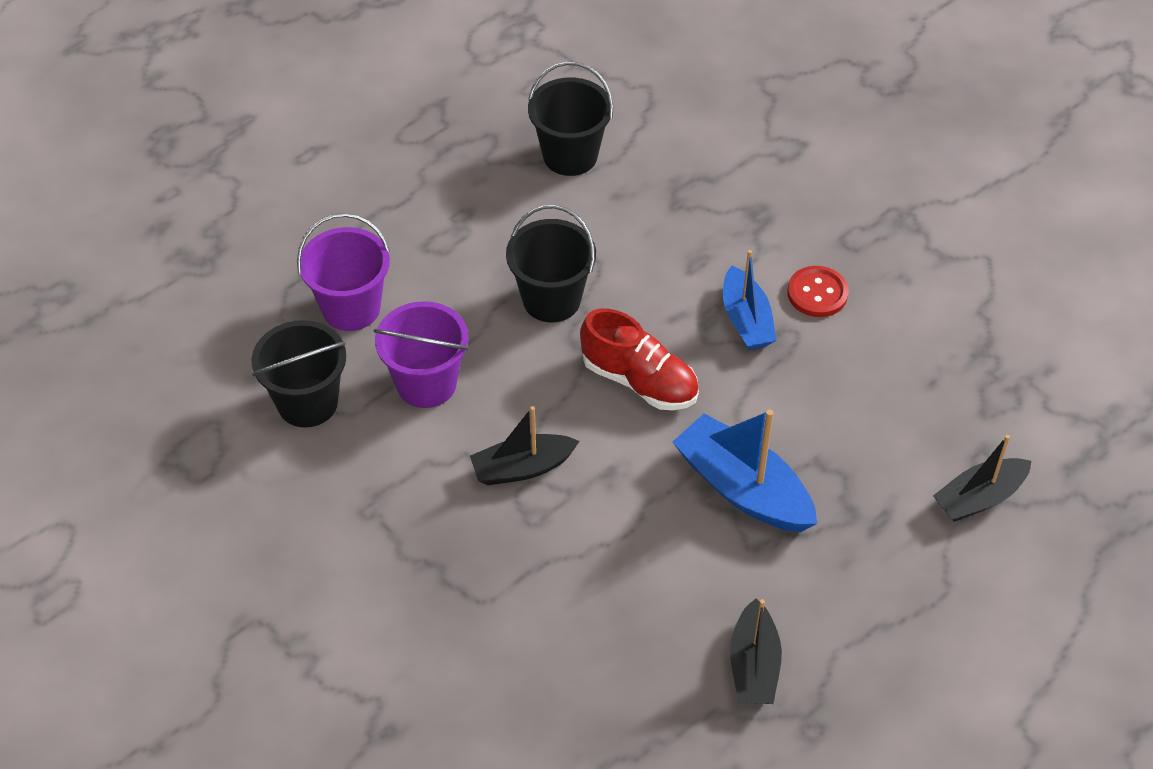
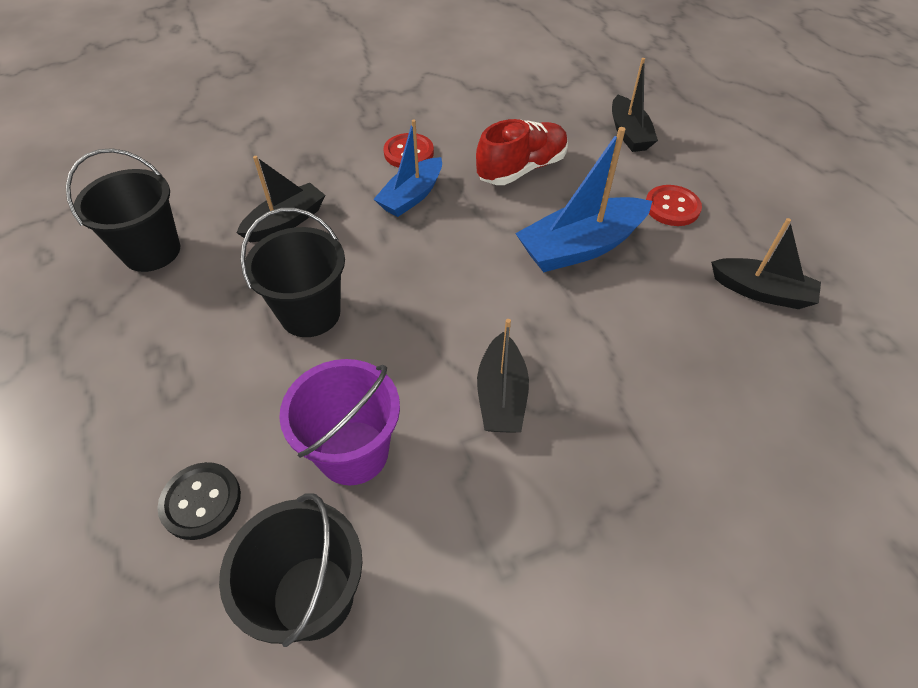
camera: 70 degrees left, 0 degrees up
(351, 308) = (201, 501): purple bucket -> black button
(639, 381) = (439, 278): red shoe -> red shoe (521, 169)
(656, 234) = (286, 222): none -> black boat
(746, 320) = (411, 196): blue boat -> blue boat turned 120 degrees clockwise
(855, 564) = (672, 207): none -> red button

